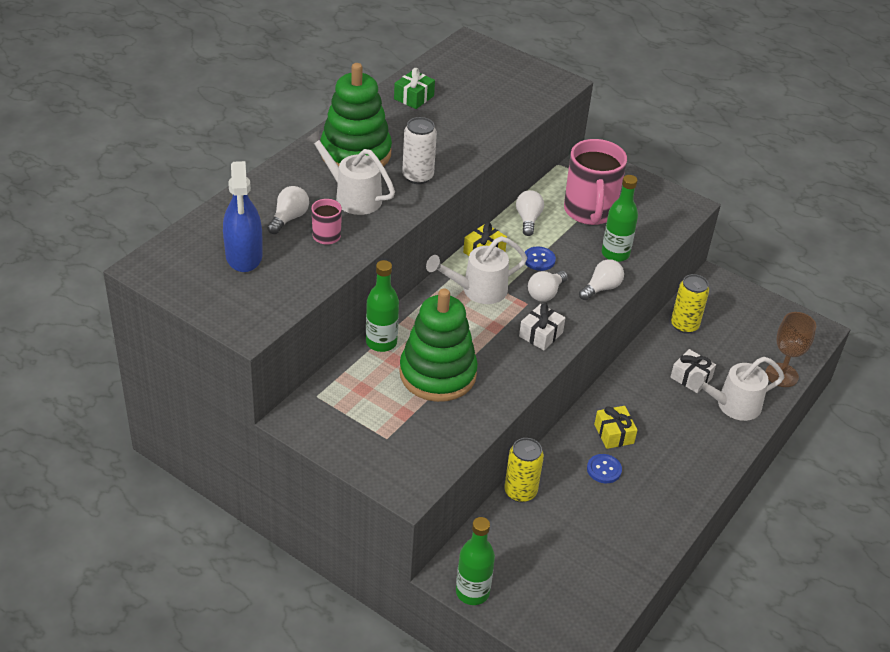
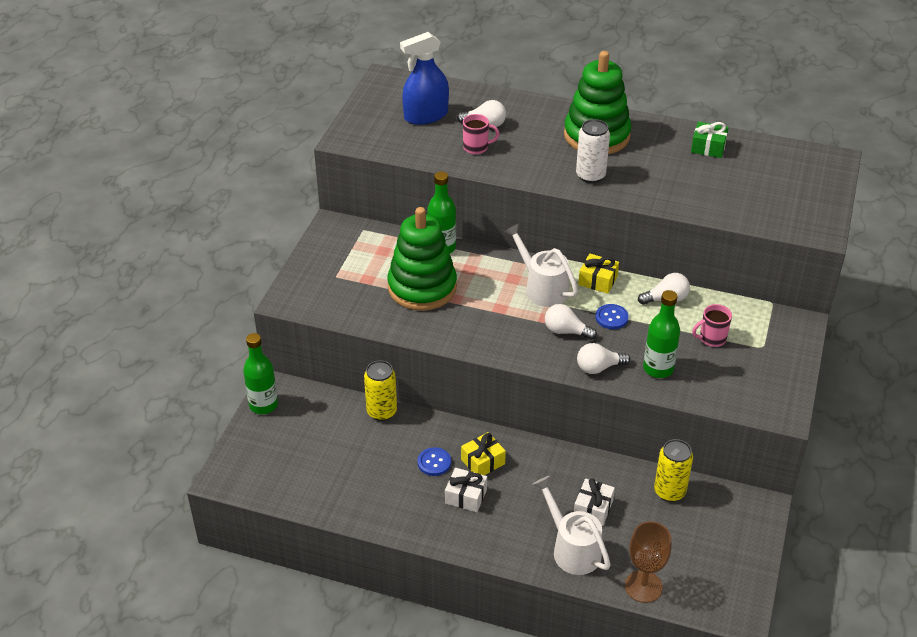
camera: 75 degrees right, 0 degrees up
(352, 196) = (536, 148): white watering can -> none
(541, 334) = (507, 339): white gift -> white gift (466, 496)
(589, 212) = (711, 338): pink mug -> pink mug, size x0.47
(601, 288) = (598, 368): white light bulb -> white light bulb turned 135 degrees clockwise

